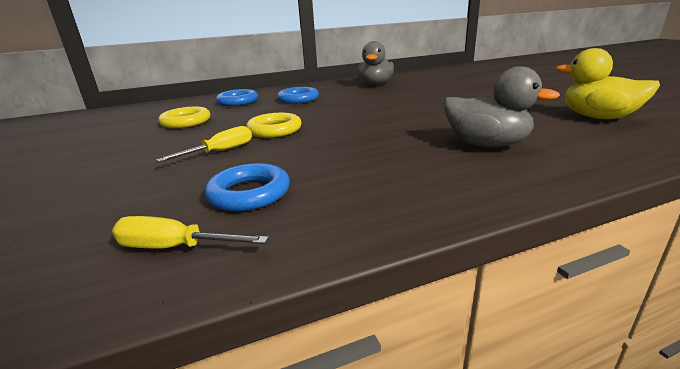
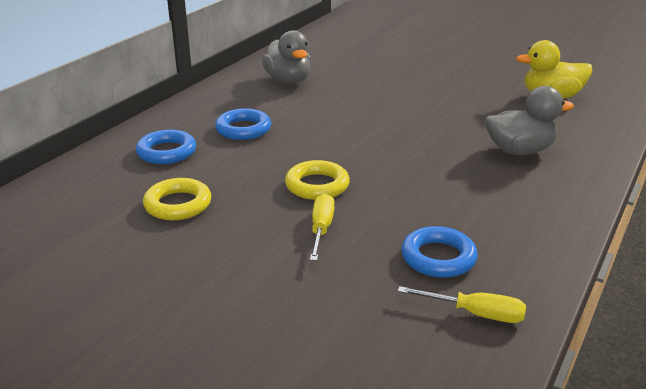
camera: 40 degrees left, 5 degrees up
(175, 247) = (475, 314): yellow screwdriver -> yellow screwdriver turned 135 degrees counterclockwise

